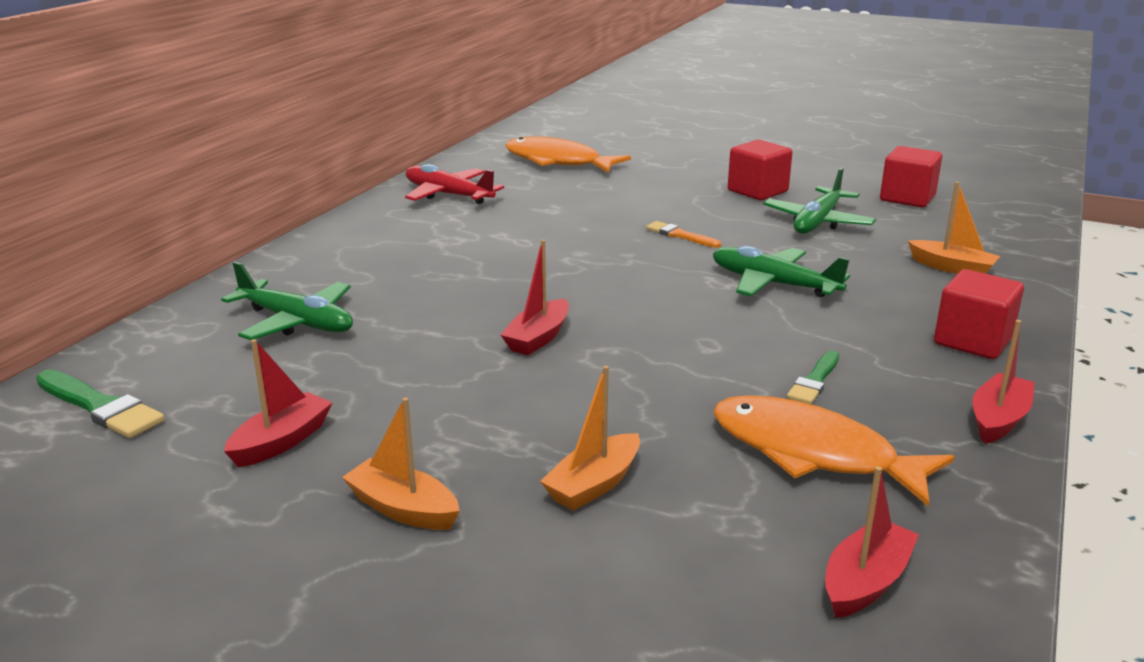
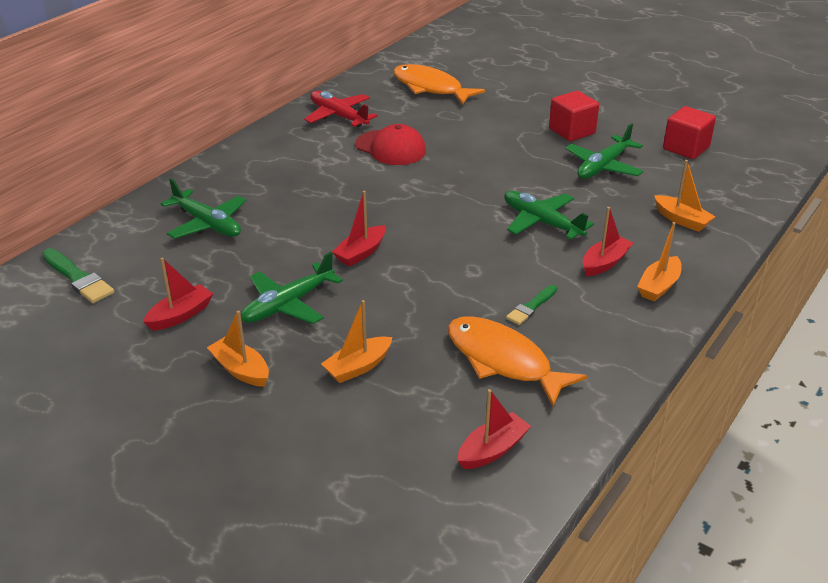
camera: 10 degrees right, 10 degrees up
(452, 411) = (288, 304): none -> green plane
(531, 222) = (390, 148): none -> red cap
(680, 235) = (494, 170): orange brush -> none
(972, 341) = (659, 286): red cube -> orange boat
(998, 419) = (639, 350): red boat -> red boat (605, 263)

